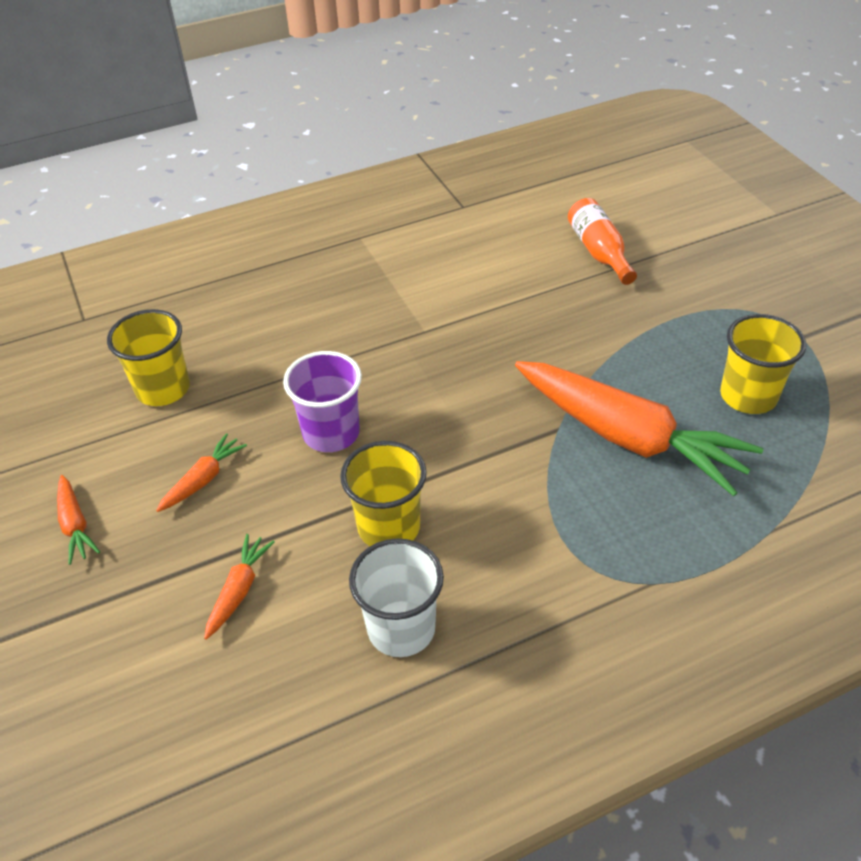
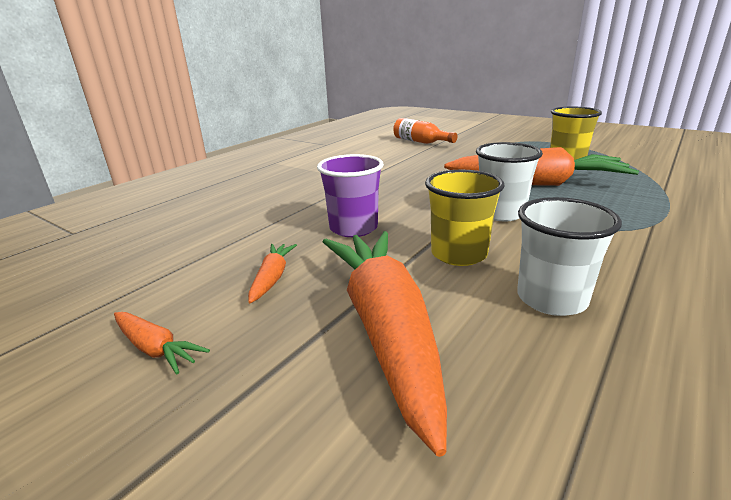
camera: 30 degrees left, 20 degrees down
(163, 389) = (184, 245): yellow cup -> none
(239, 590) = (385, 329): orange carrot -> orange carrot, size x2.37
(508, 479) = (501, 213): none -> white cup

